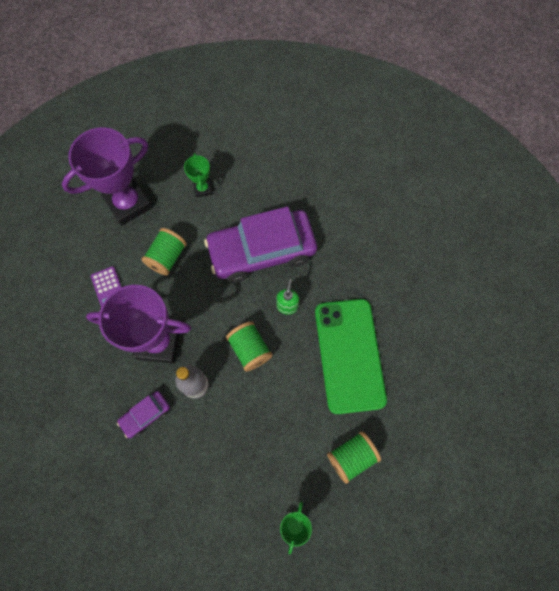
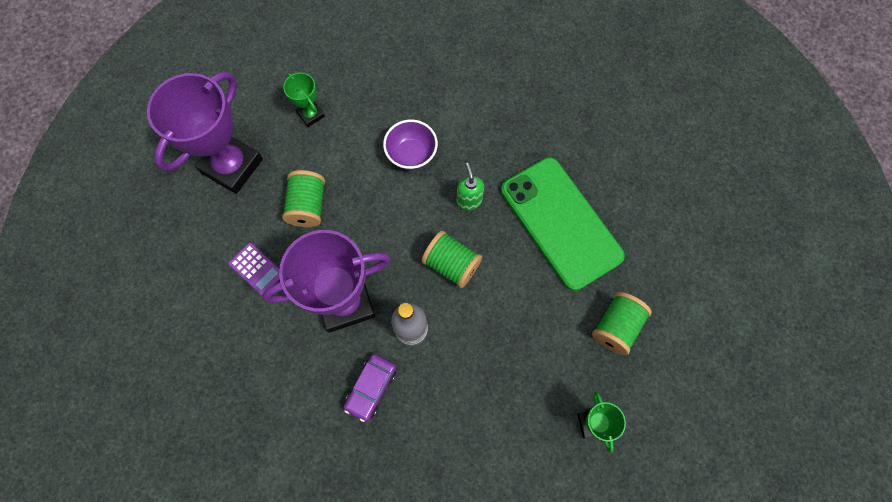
camera: 25 degrees left, 0 degrees up
(262, 251) = (411, 154): purple car -> purple bowl

